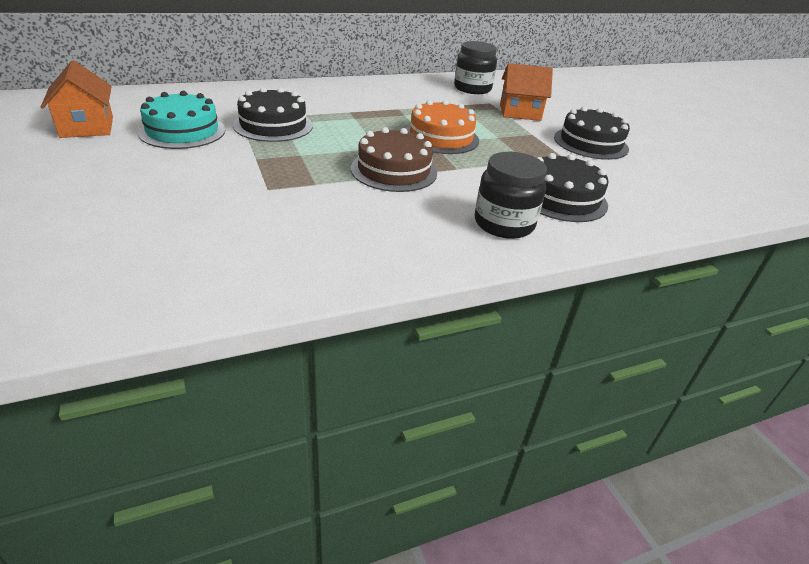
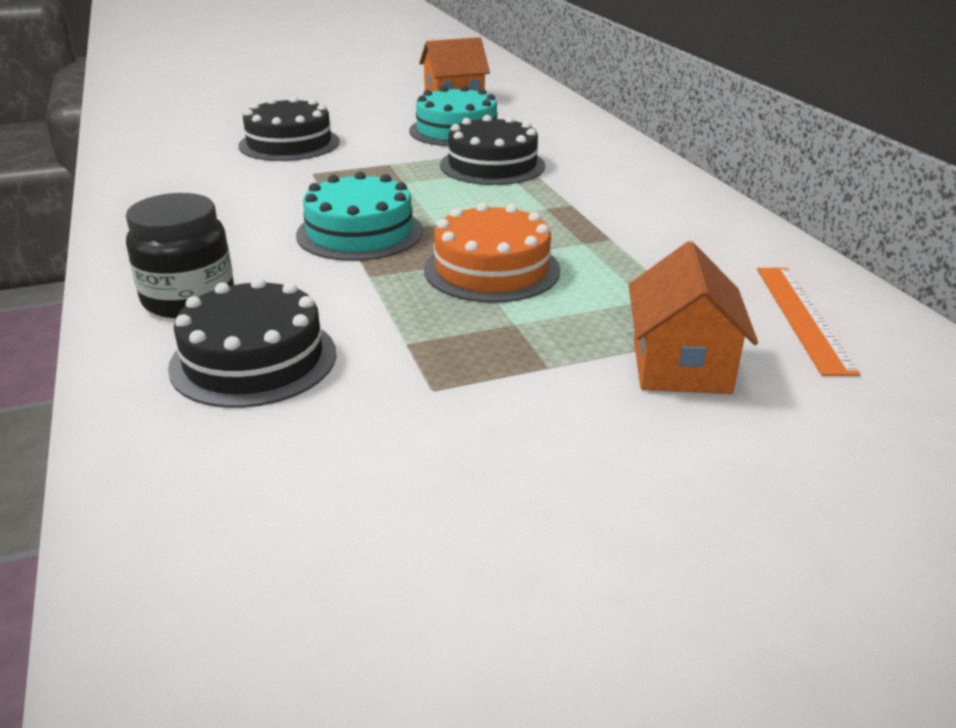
camera: 95 degrees right, 5 degrees down
(394, 170) = (359, 233): brown cake -> turquoise cake
(472, 89) = (803, 317): black jar -> orange ruler
(590, 143) = (523, 446): black cake -> black cake (289, 143)

